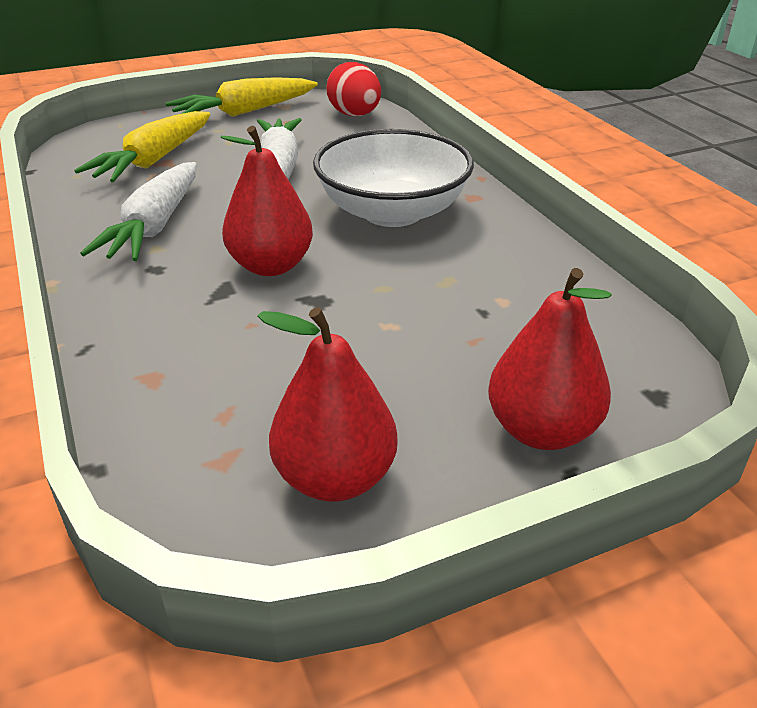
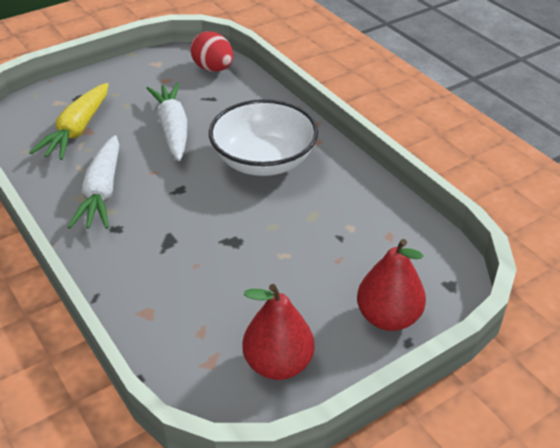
camera: 10 degrees left, 5 degrees up
(244, 112) = (128, 73): yellow carrot -> none
(271, 266) = (194, 217): red pear -> none

